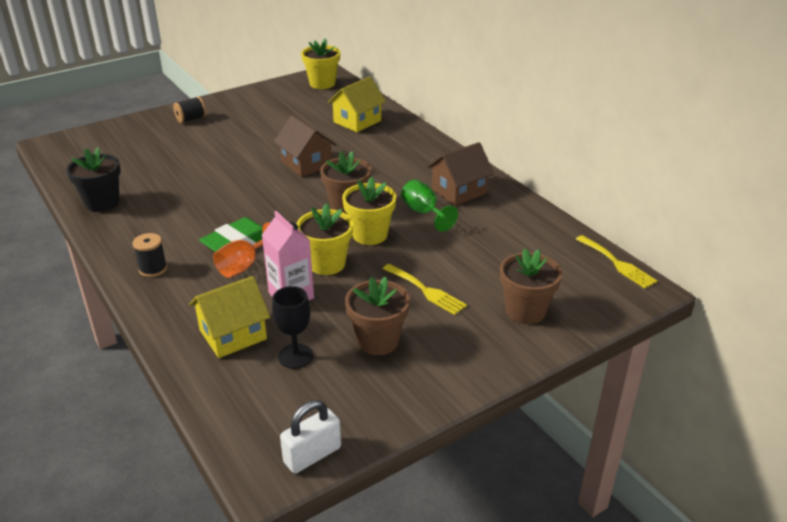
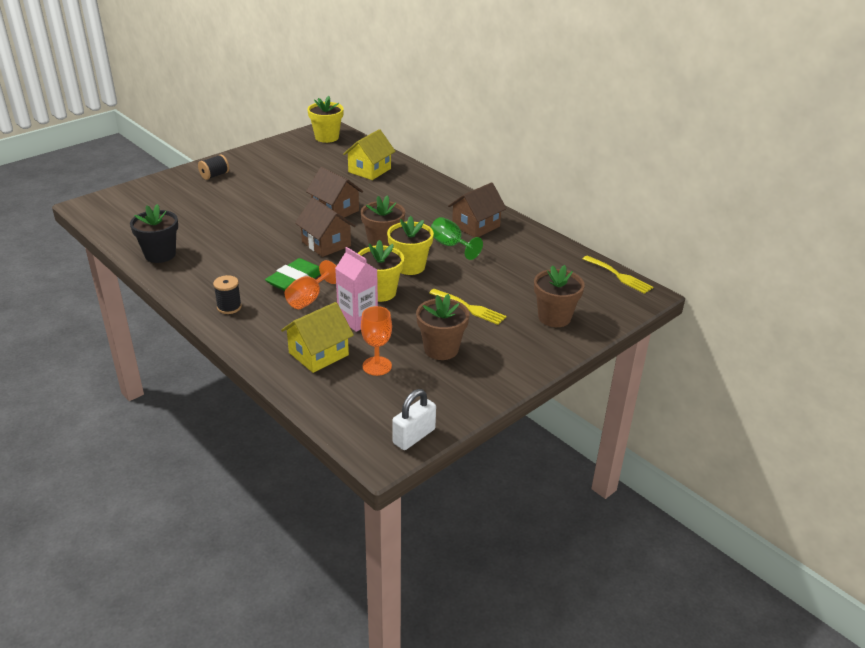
camera: 10 degrees left, 0 degrees up
(284, 202) = (326, 244): none -> brown house
(295, 356) = (377, 366): black goblet -> orange goblet

